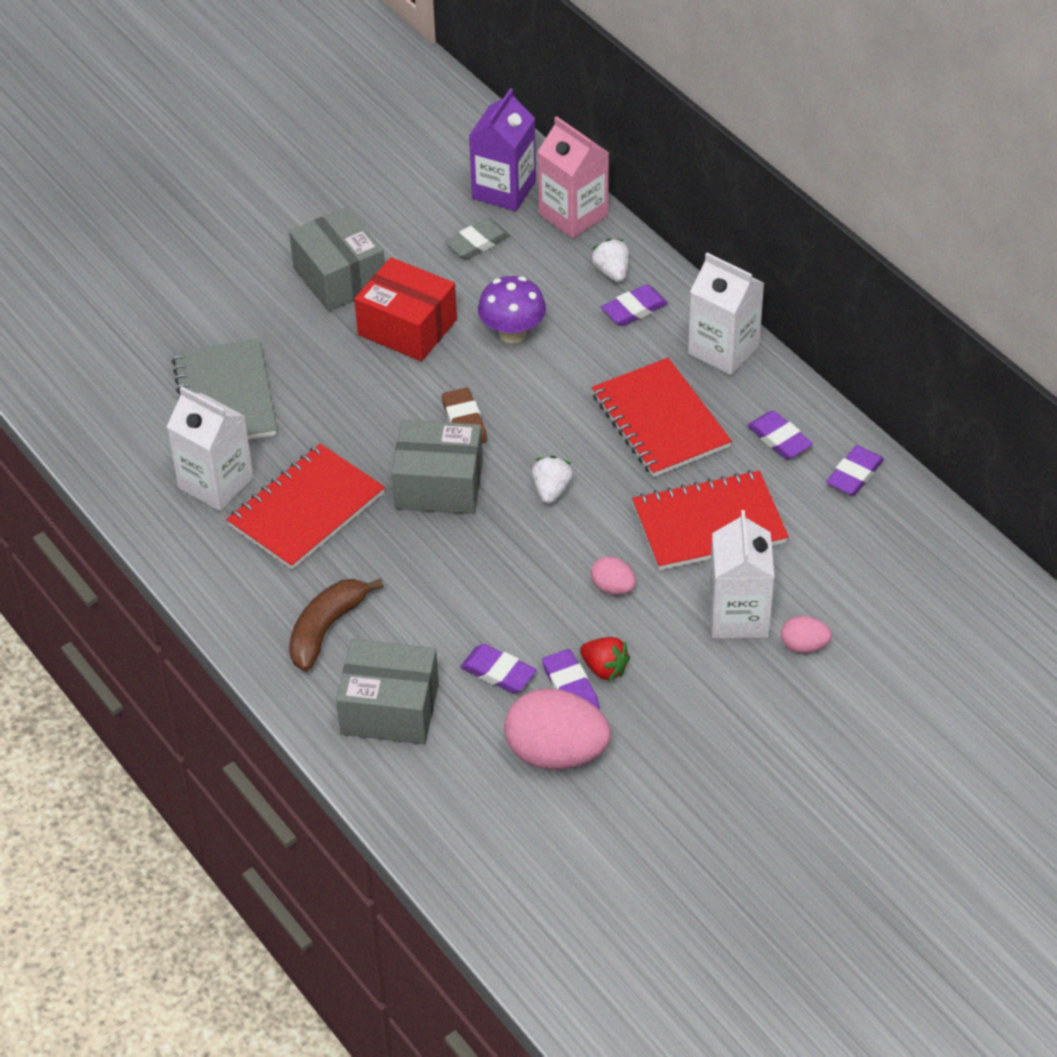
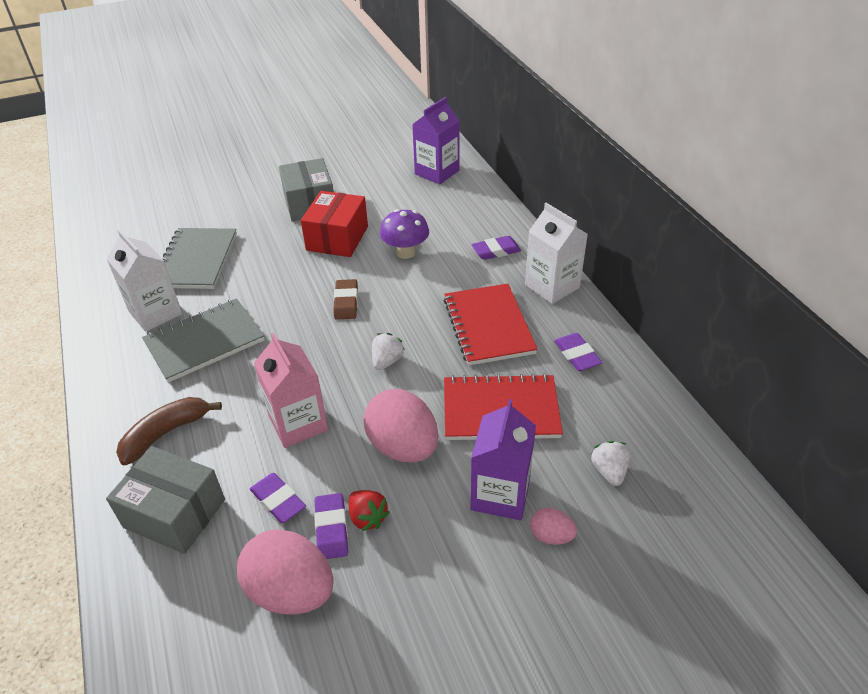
camera: 15 degrees right, 5 degrees down
(306, 509) = (204, 341): red notebook -> grey notebook
(407, 327) = (337, 238): red box -> red box turned 60 degrees clockwise
(439, 485) = (306, 342): grey box -> none
(477, 243) = (407, 198): grey eraser -> none
(573, 215) = (476, 191): pink carton -> pink carton (298, 423)
(612, 272) = (489, 227): white strawberry -> white strawberry (609, 471)
(613, 588) = (403, 447): pink egg -> pink egg, size x2.06
(738, 616) = (500, 494): white carton -> purple carton
(854, 474) = (632, 393): purple eraser -> none

